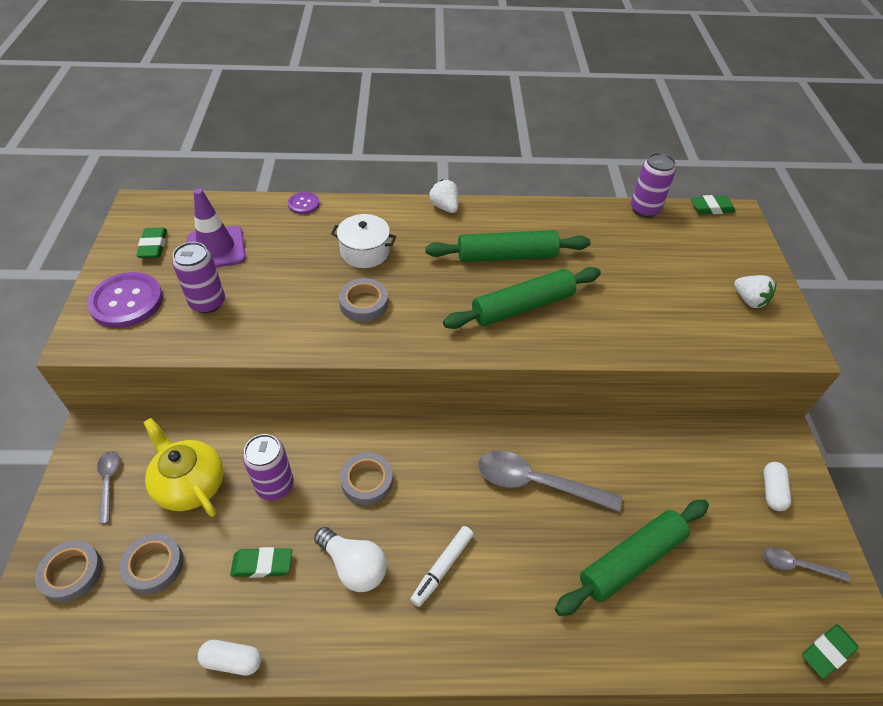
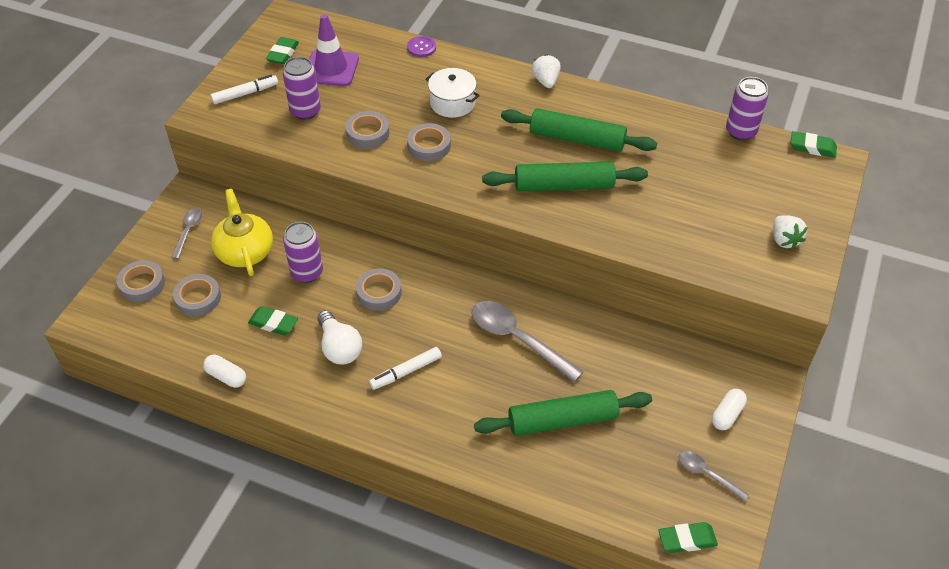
camera: 25 degrees right, 0 degrees up
(126, 302) = (245, 94): purple button -> white marker
(290, 308) = (368, 133): none -> grey tape

